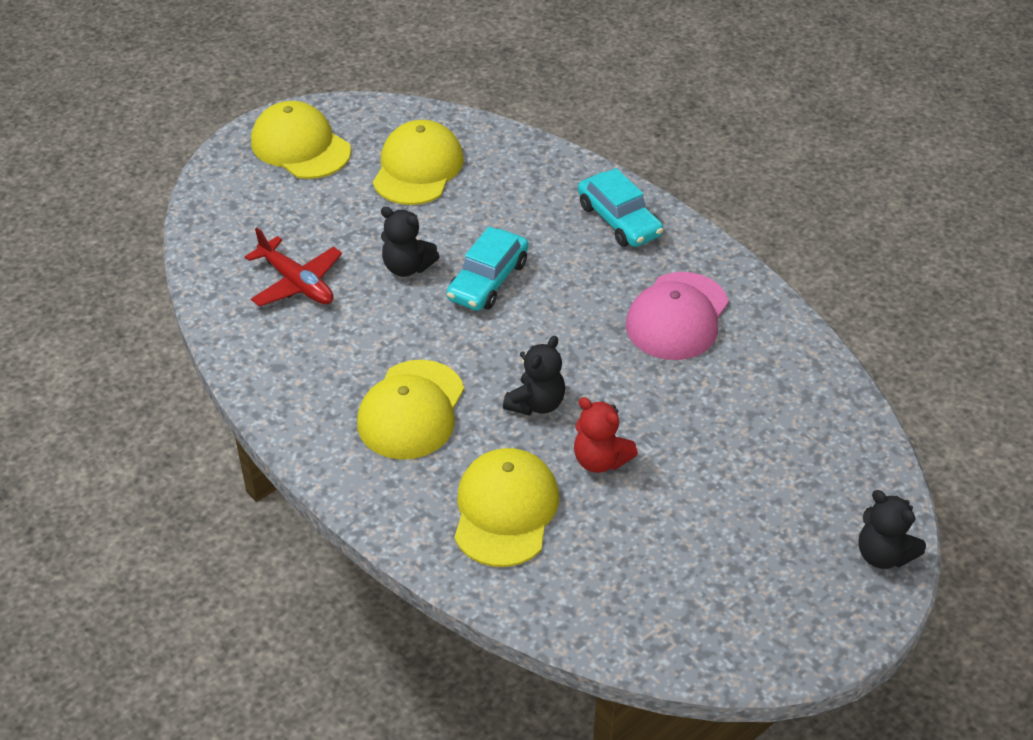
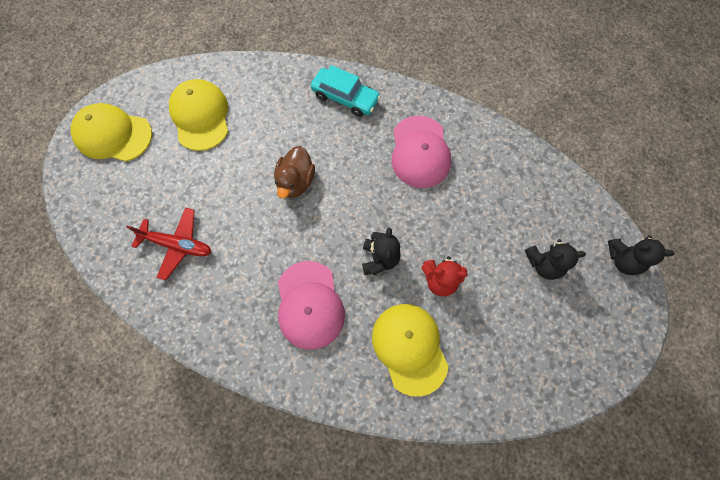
camera: 30 degrees left, 25 degrees up
(407, 267) = (240, 196): black teddy bear -> black teddy bear (543, 264)
(411, 410) = (309, 305): yellow cap -> pink cap
(488, 280) = (296, 181): turquoise car -> brown duck

